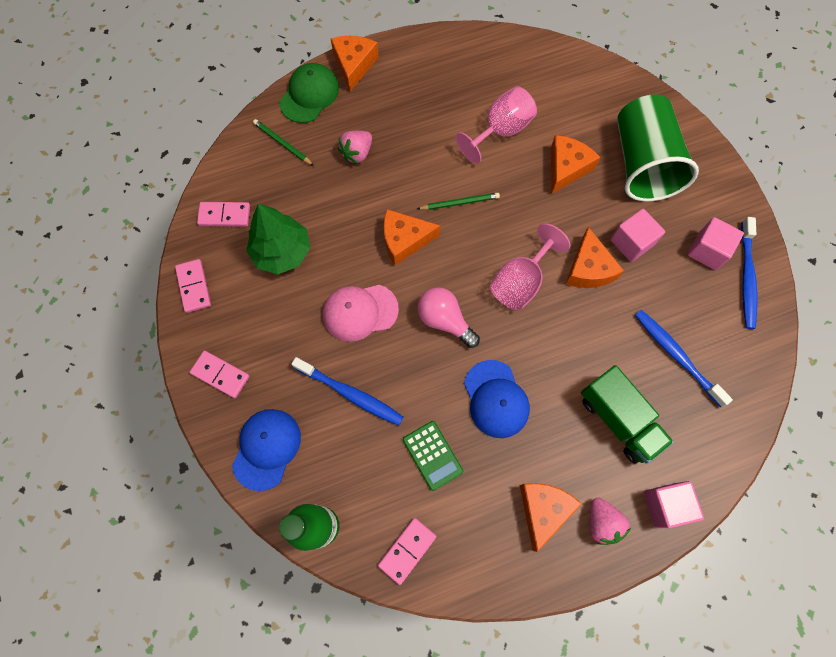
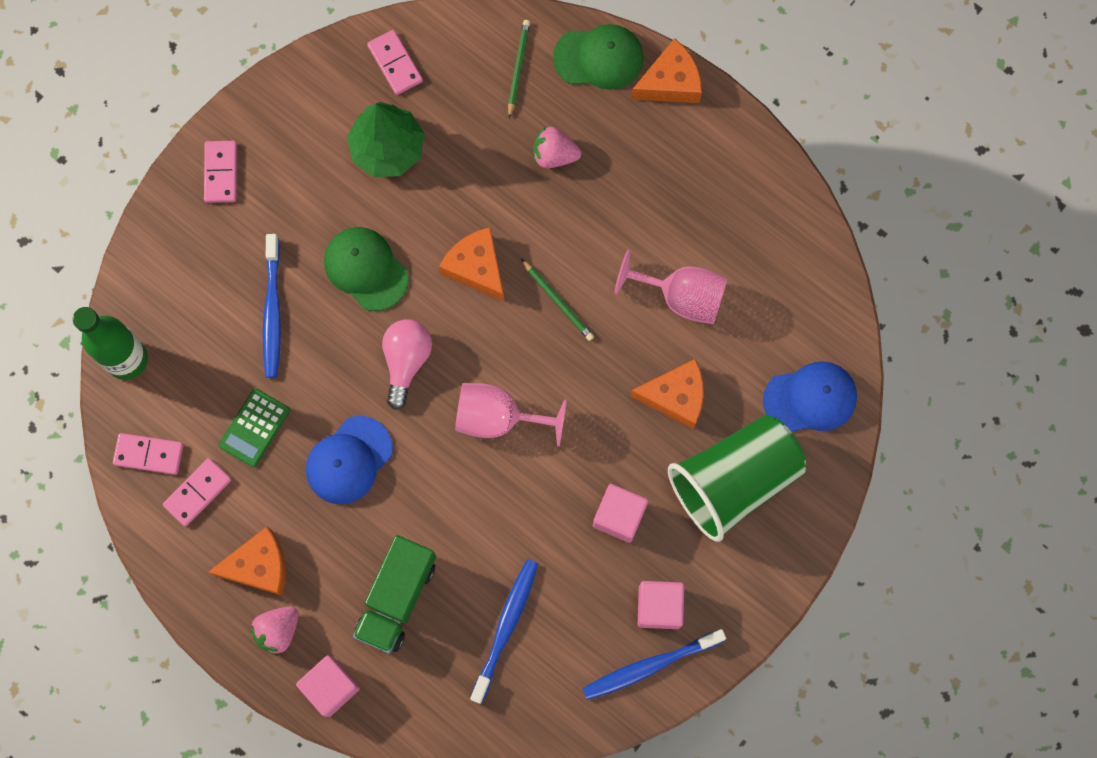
camera: 60 degrees right, 5 degrees up
(194, 287) = (297, 86): pink domino -> pink domino (197, 492)
(266, 448) = (173, 263): blue cap -> blue cap (810, 398)
(360, 312) = (366, 269): pink cap -> green cap
(588, 269) = (557, 484): orange cheese -> none

